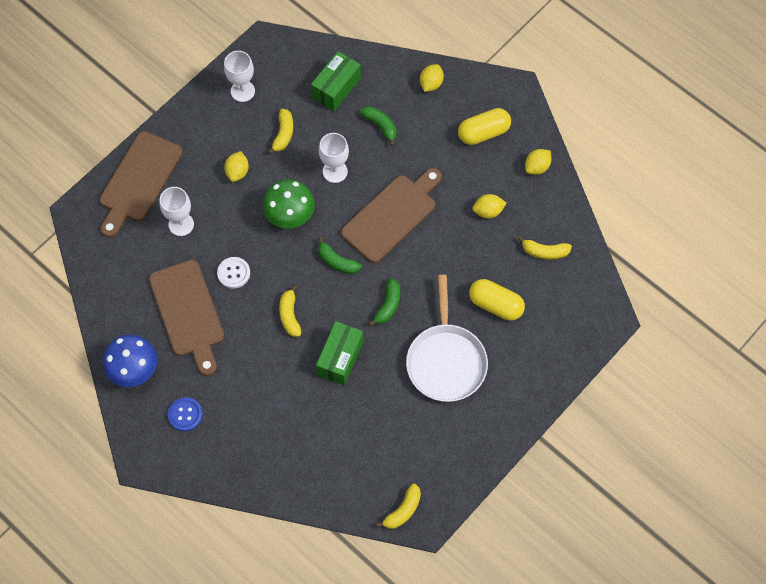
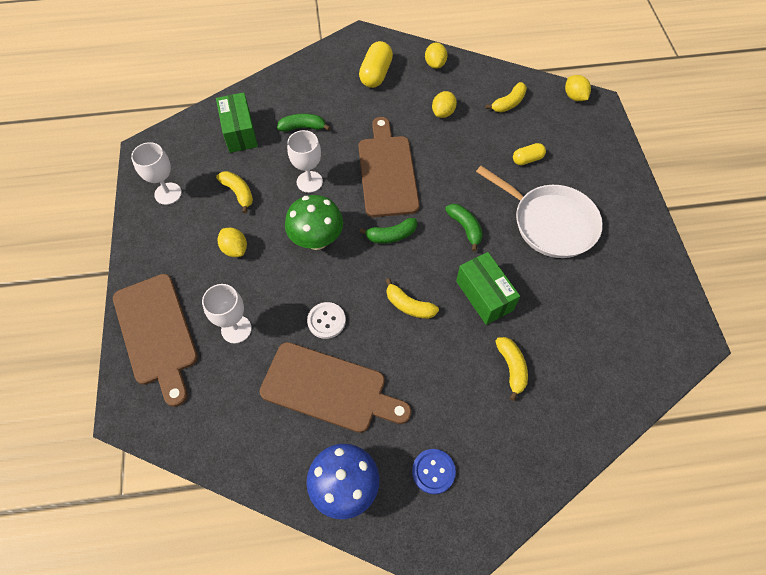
camera: 50 degrees left, 5 degrees down
(403, 510) = (672, 349): yellow banana -> yellow banana (511, 368)
(431, 84) = (303, 76): yellow lemon -> yellow lemon (574, 97)
(495, 305) = (527, 159): yellow capsule -> yellow capsule, size x0.60

